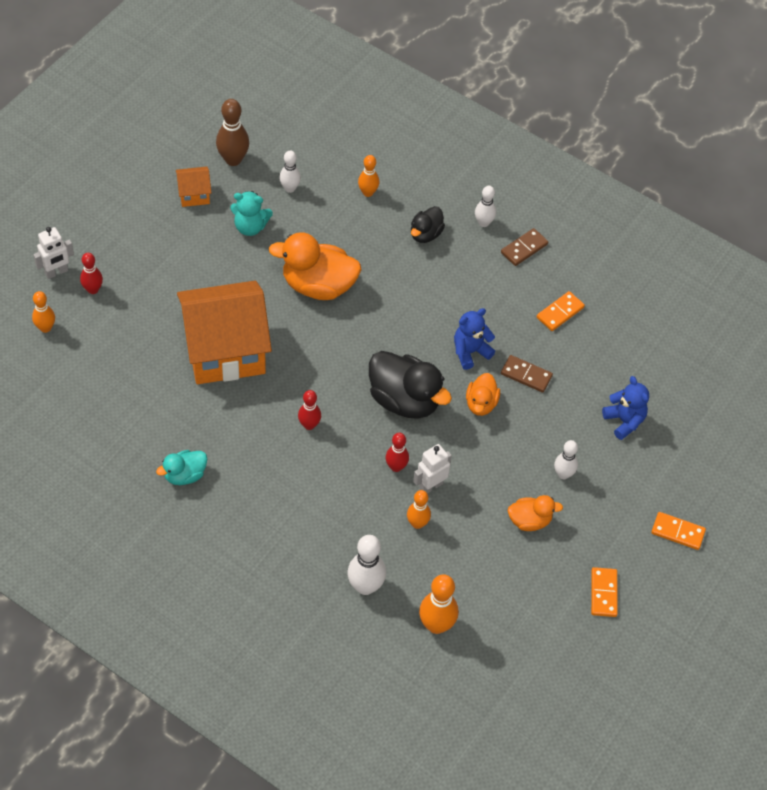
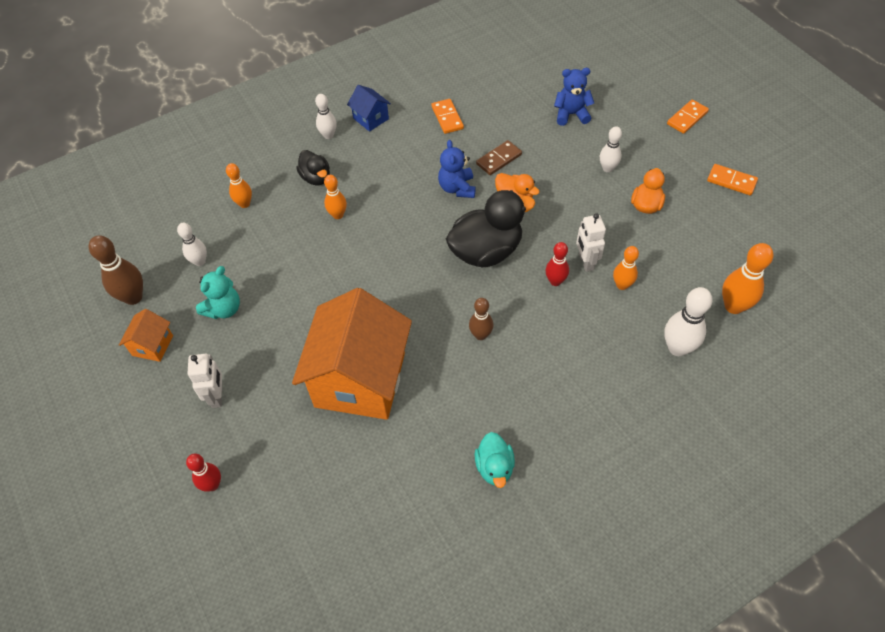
camera: 60 degrees left, 0 degrees up
(45, 328) = (235, 554): orange bowling pin -> orange bowling pin (338, 215)
(56, 272) = (166, 517): white robot -> white robot (217, 396)
(309, 425) = (480, 335): red bowling pin -> brown bowling pin
(318, 285) = (325, 275): orange duck -> none
(524, 248) = (371, 118): brown domino -> blue house

